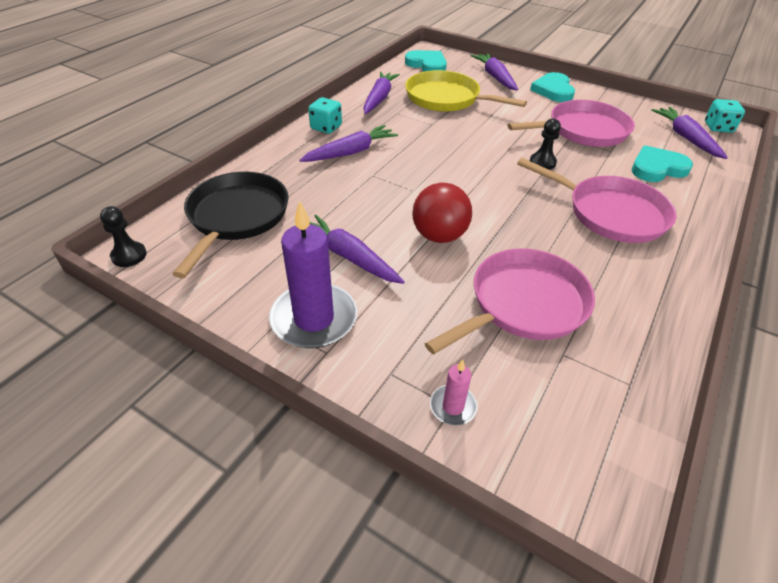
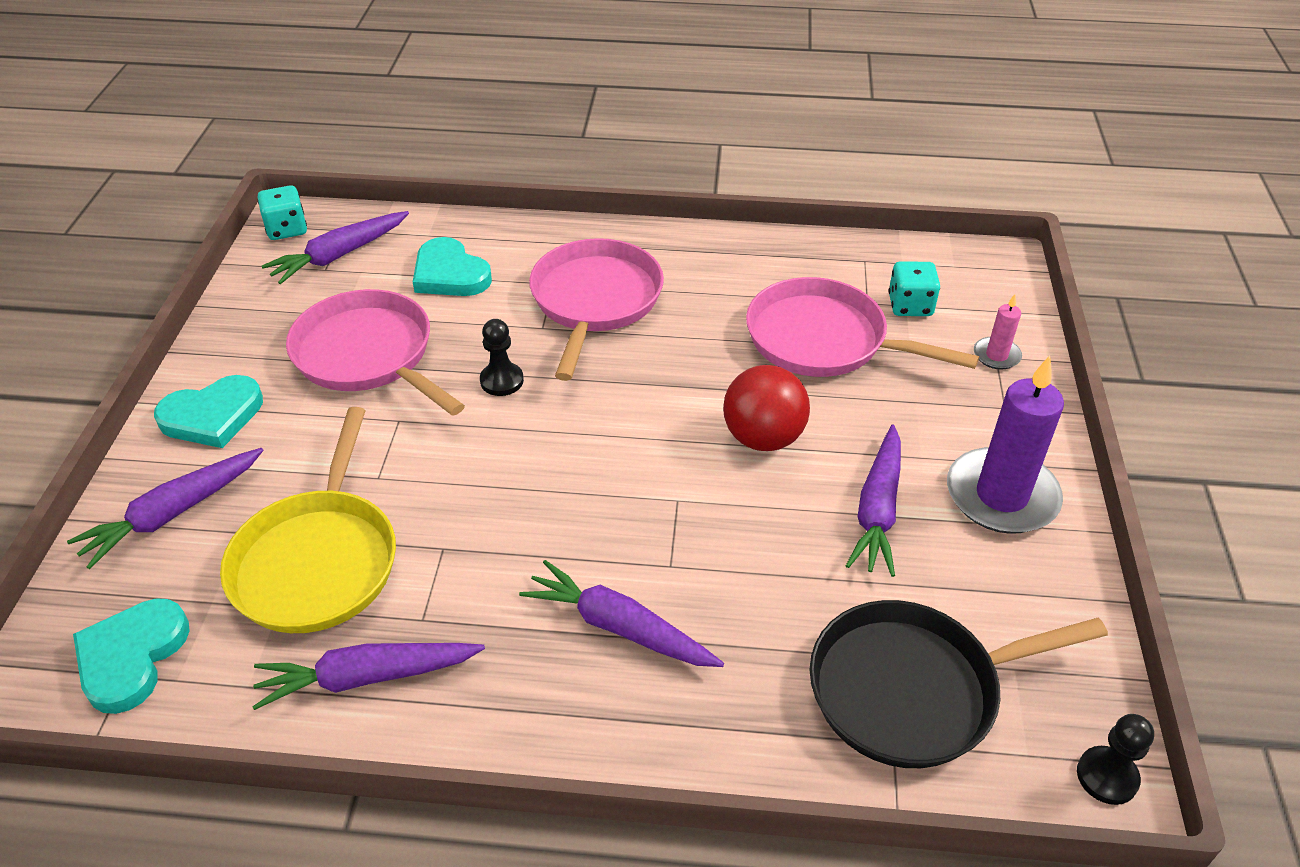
camera: 115 degrees left, 0 degrees up
(326, 127) = (549, 713): turquoise dice -> turquoise dice (910, 306)

